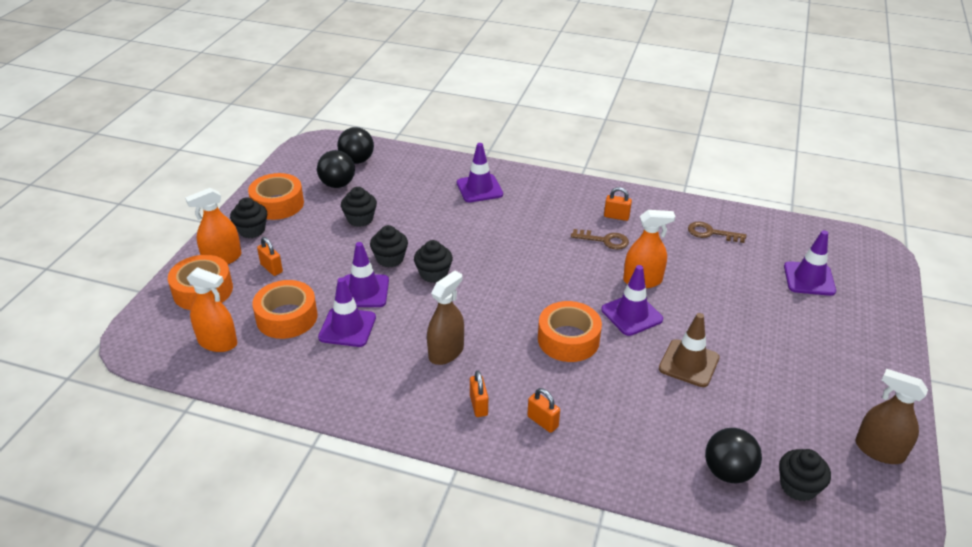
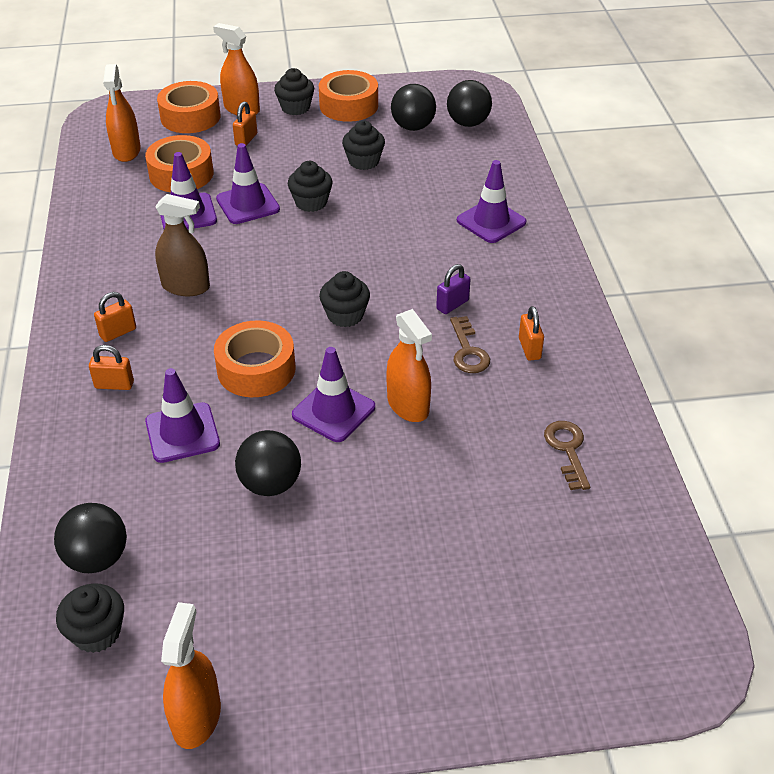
camera: 65 degrees right, 5 degrees up
(433, 274) = (306, 239): black cupcake -> black cupcake (345, 315)
(542, 421) = (114, 385): orange padlock -> orange padlock turned 75 degrees clockwise
(555, 232) = (452, 305): none -> purple padlock
(689, 363) = (270, 484): brown traffic cone -> black ball
(809, 279) = (536, 583): purple traffic cone -> purple traffic cone (182, 433)
(879, 450) = (196, 717): brown spray bottle -> orange spray bottle

